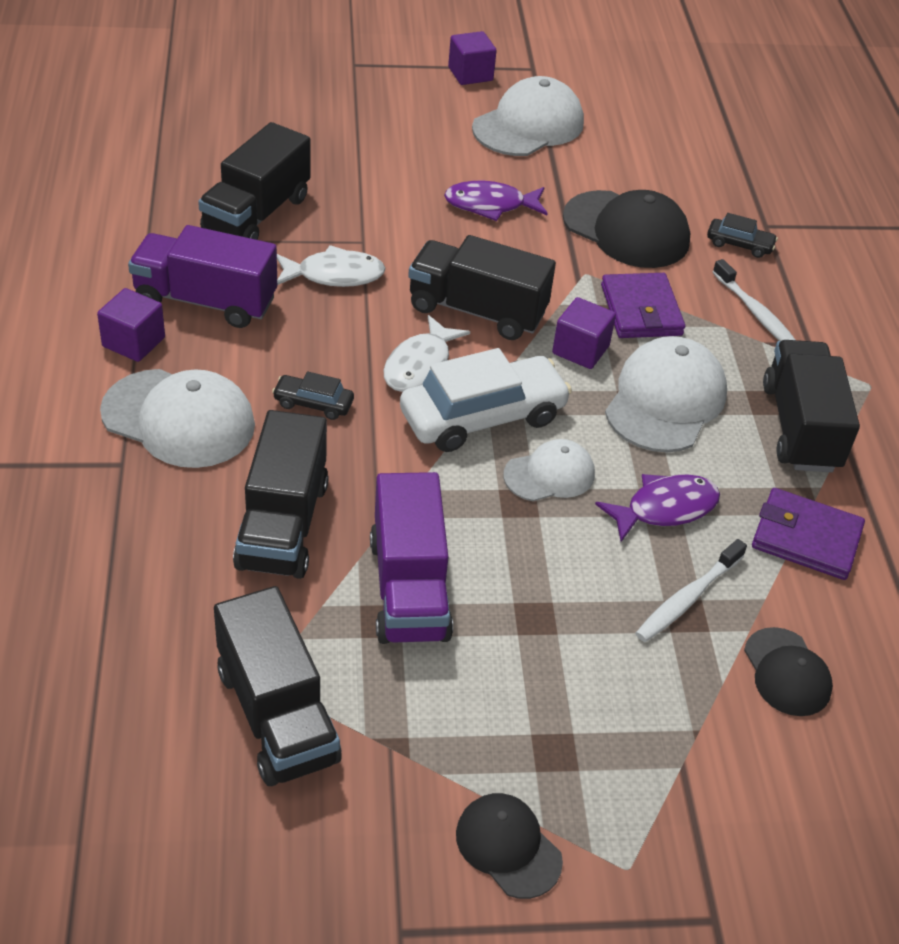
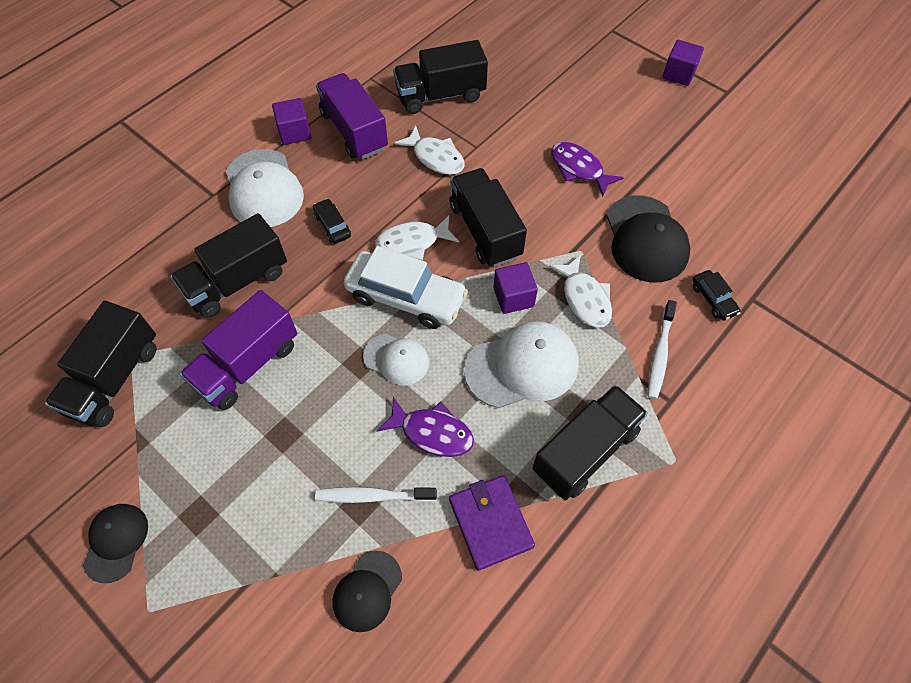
camera: 50 degrees right, 15 degrees up
(528, 125) = (672, 130): white cap -> none
(641, 310) = (584, 298): purple wallet -> white fish

